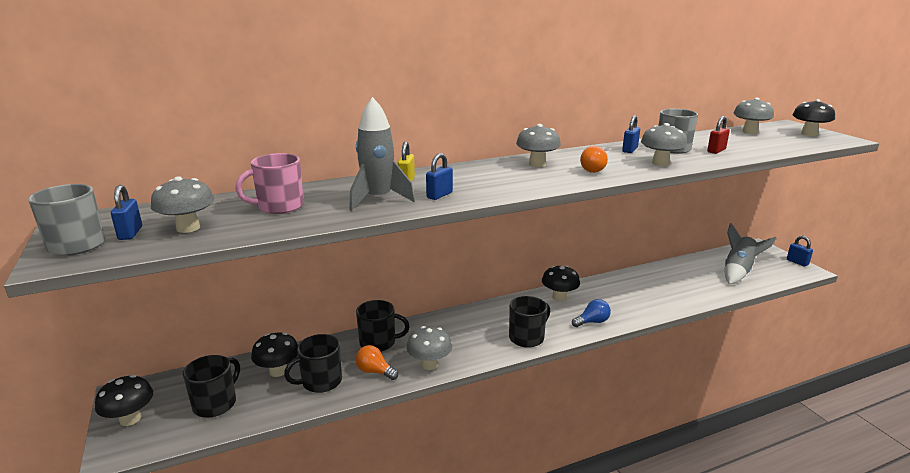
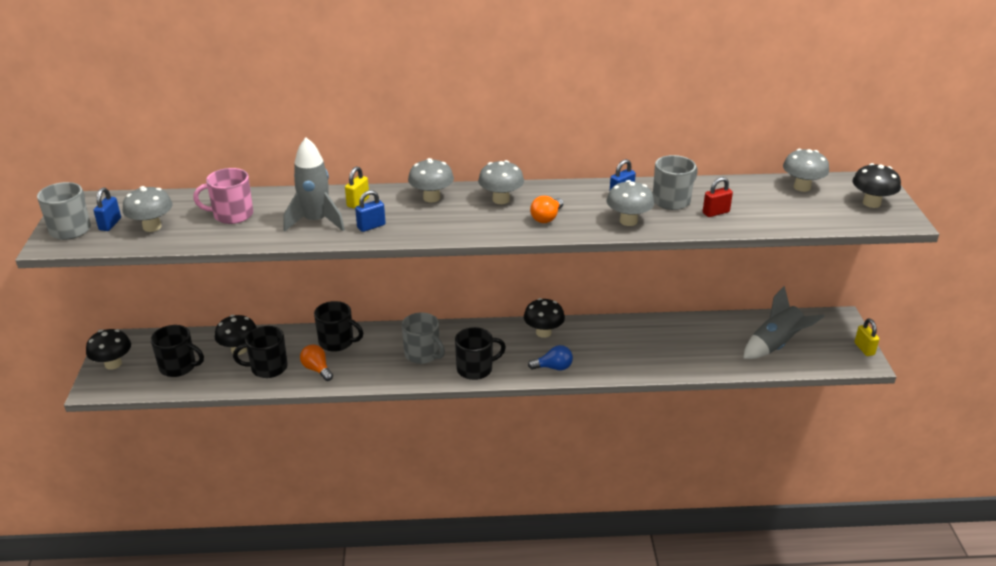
camera: 20 degrees right, 10 degrees up
(216, 403) = (179, 367): black mug -> black mug turned 60 degrees clockwise
(429, 364) = (368, 374): grey mushroom -> grey mushroom (431, 198)
(469, 336) = (423, 354): none -> grey mug
(797, 262) = (864, 349): blue padlock -> yellow padlock

